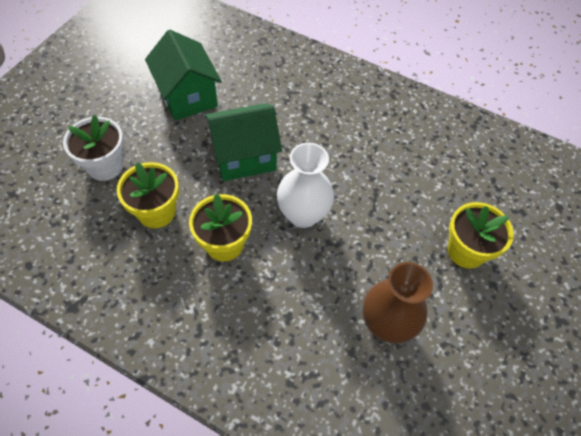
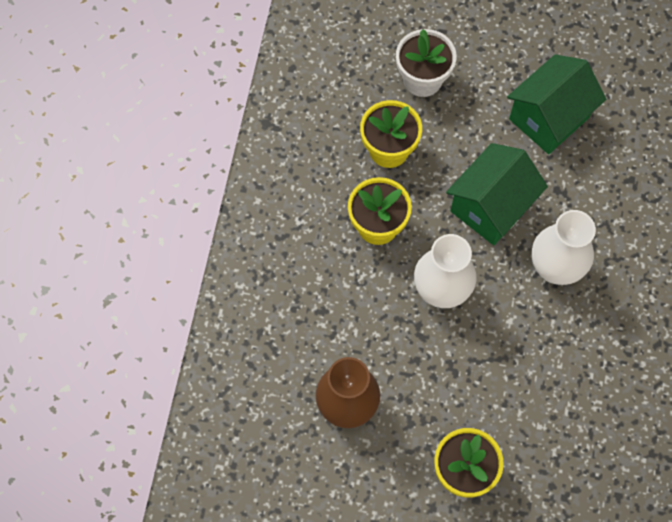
camera: 75 degrees right, 10 degrees up
(244, 156) = (491, 207): green house -> green house turned 75 degrees clockwise
(312, 133) = (555, 267): none -> white vase

